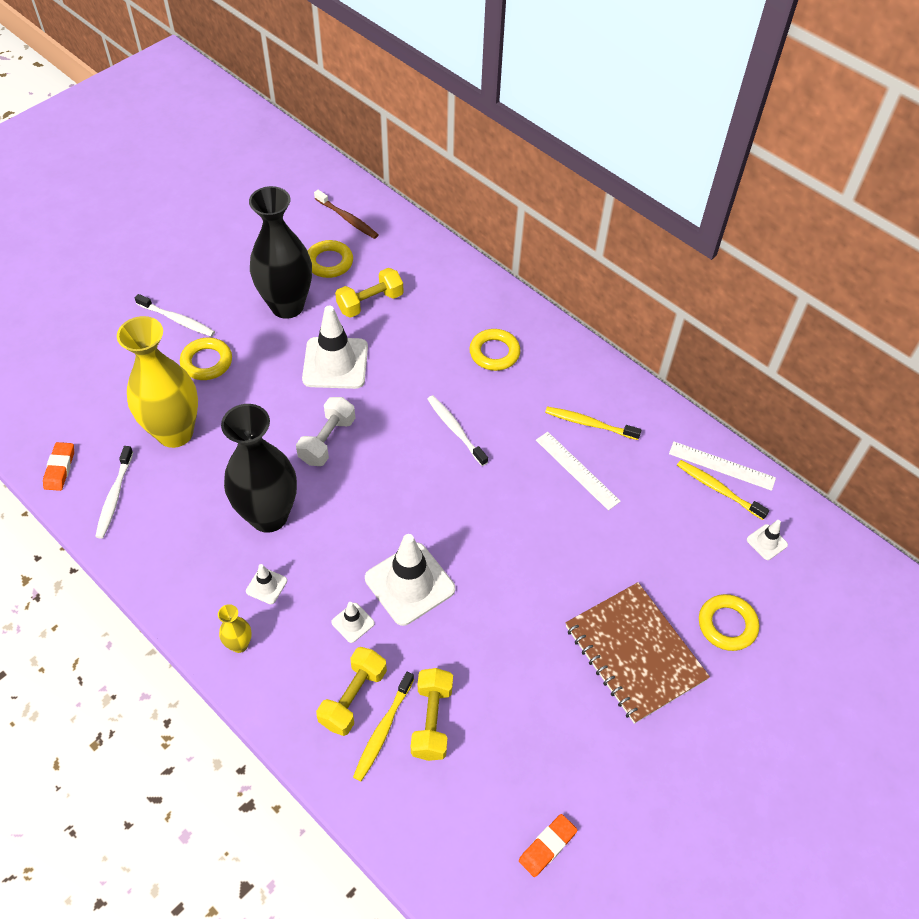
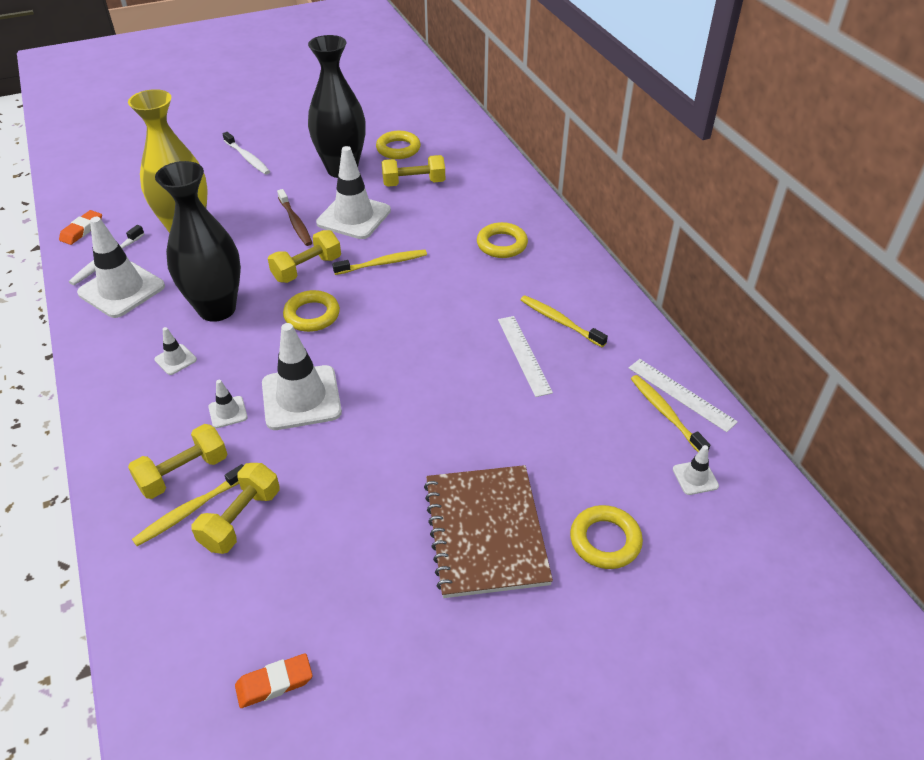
camera: 25 degrees right, 10 degrees down
(156, 526) = (121, 290): none -> white traffic cone
(207, 362) = (249, 190): yellow ring -> yellow ring (312, 315)
(239, 644) = (119, 397): yellow vase -> none
(327, 440) = (307, 269): white dumbbell -> yellow dumbbell
(347, 219) = (434, 124): brown toothbrush -> brown toothbrush (295, 222)
(396, 411) = (382, 263): none -> yellow toothbrush
(455, 430) = (426, 292): white toothbrush -> none

